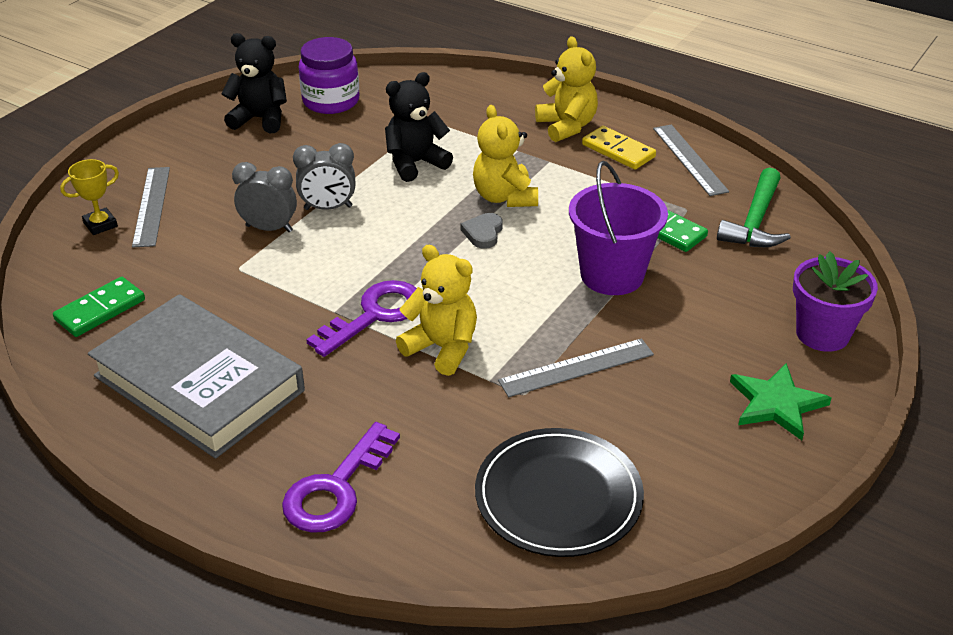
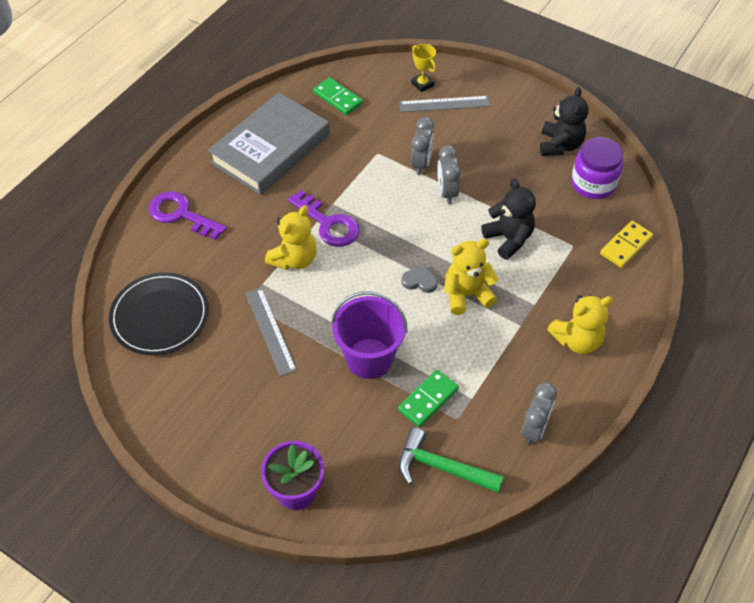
camera: 90 degrees right, 15 degrees up
(618, 151) = (542, 376): yellow domino -> yellow domino (626, 246)
(689, 159) = (534, 429): grey ruler -> grey clock
(776, 404) = (224, 446): green star -> none

